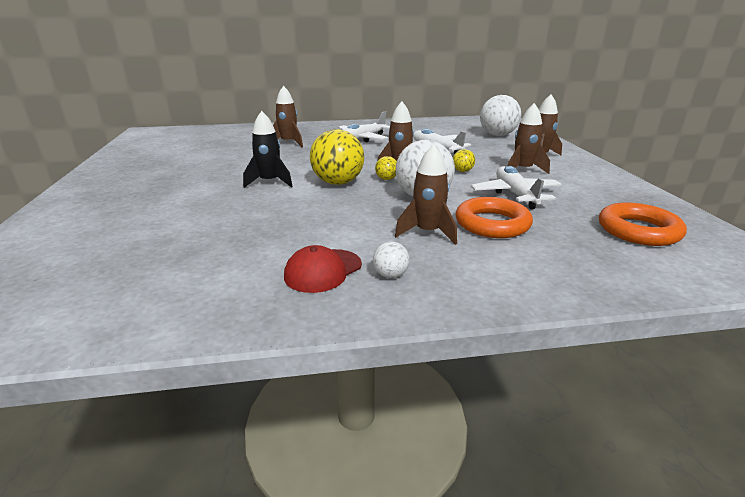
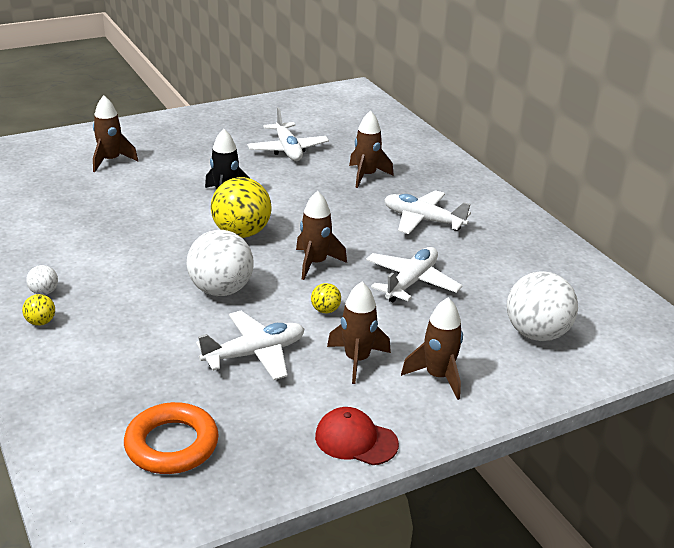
camera: 70 degrees right, 5 degrees up
(215, 157) = (288, 150): none -> white plane
(323, 270) = (47, 261): red cap -> red cap (356, 440)
(386, 179) = (268, 260): yellow ball -> yellow ball (41, 322)
(427, 233) = (128, 302): brown rocket -> brown rocket (111, 161)
(492, 224) = (161, 339): orange ring -> none

